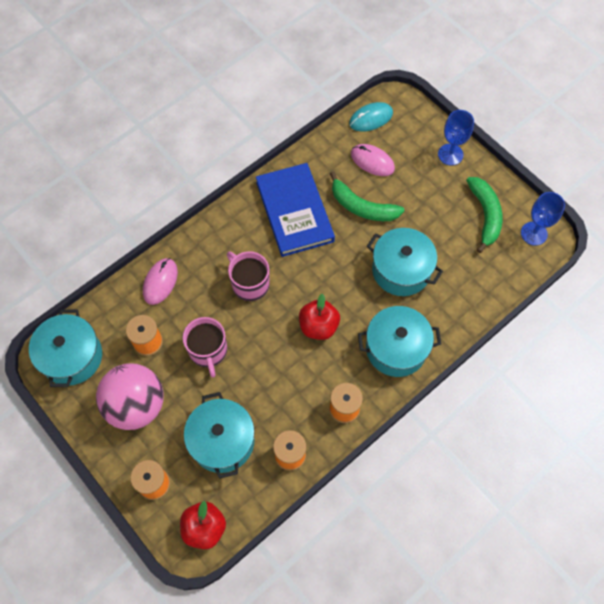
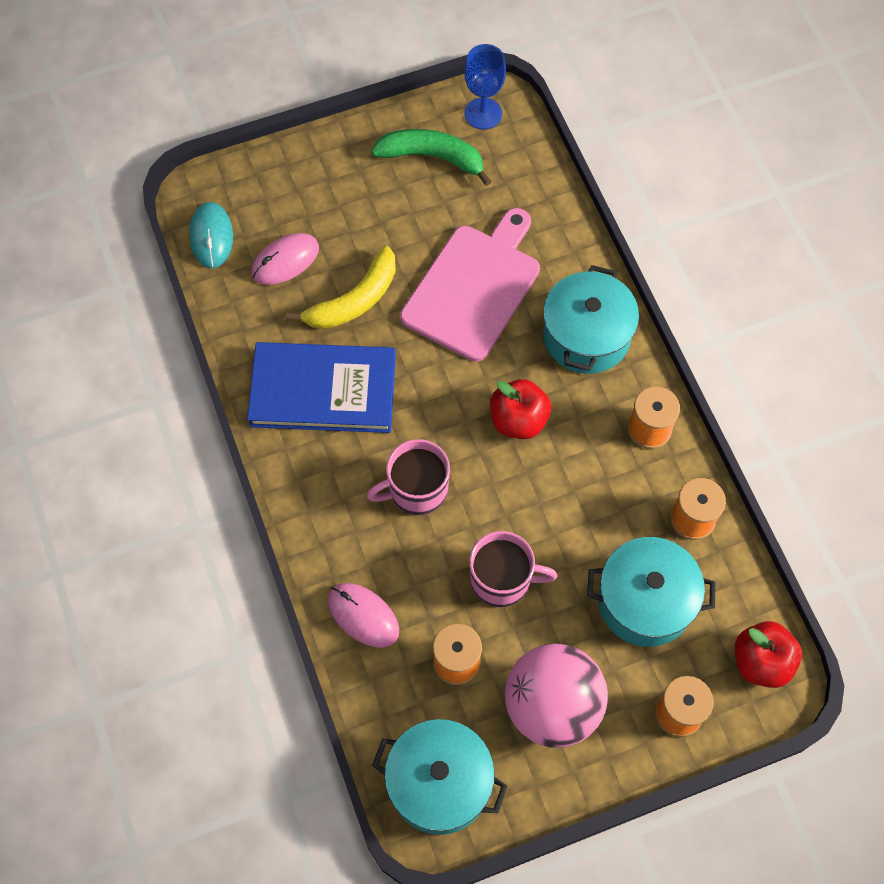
camera: 70 degrees left, 0 degrees up
(362, 207) = (354, 300): green banana -> yellow banana
(401, 270) = (474, 288): turquoise pot -> pink cutting board
(450, 154) = (319, 161): blue goblet -> none

